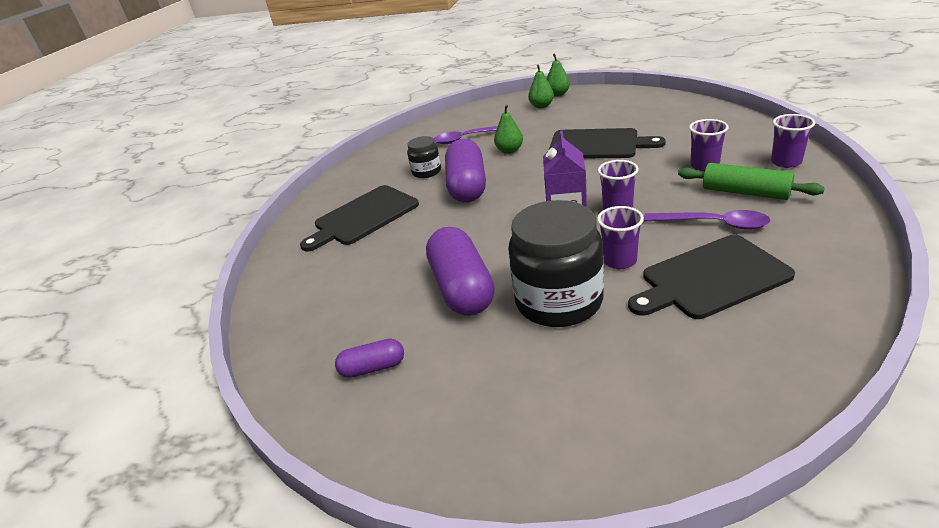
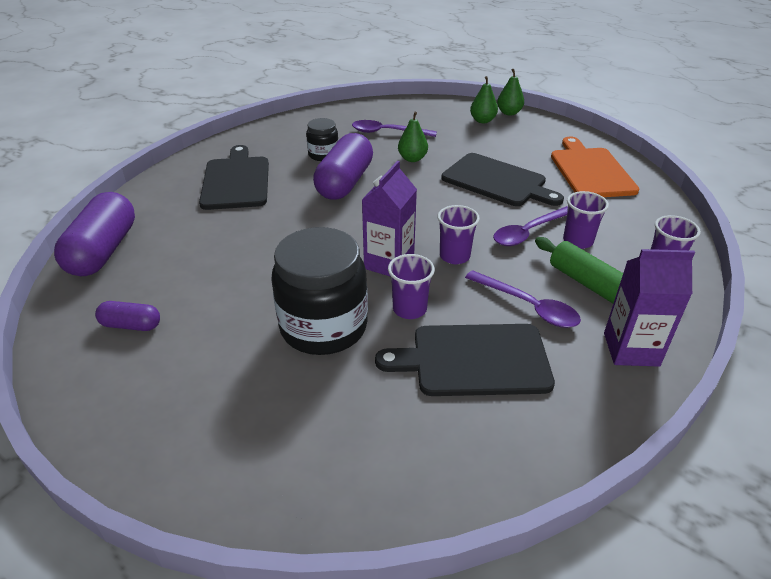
camera: 15 degrees right, 5 degrees up
(363, 217) = (236, 181): black cutting board -> black cutting board turned 105 degrees clockwise
(462, 288) = (257, 281): purple capsule -> purple capsule (103, 251)
(660, 172) = (528, 232): none -> purple spoon
(664, 115) = (590, 171): none -> orange cutting board
(822, 225) = (631, 349): none -> purple carton

